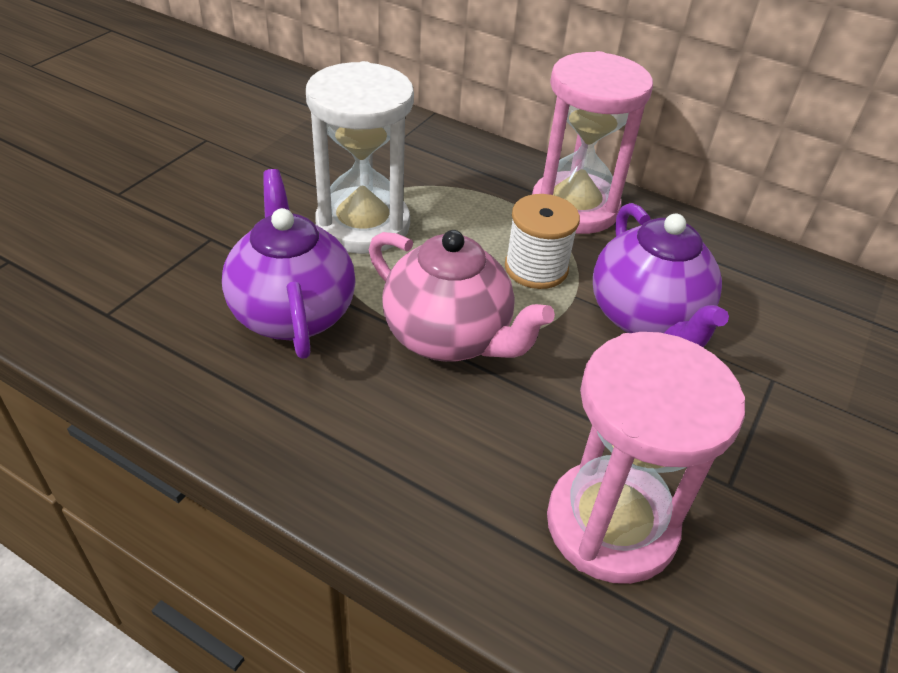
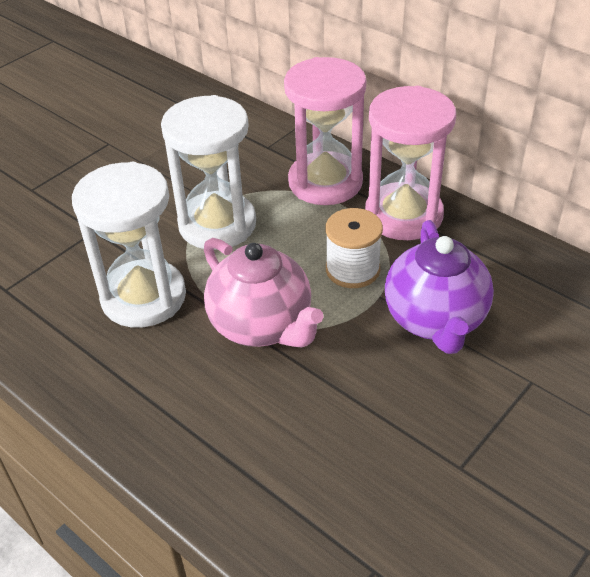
camera: 15 degrees right, 0 degrees up
(292, 313) = (143, 297): purple teapot -> white hourglass
(611, 524) = (350, 489): pink hourglass -> pink hourglass (325, 182)

